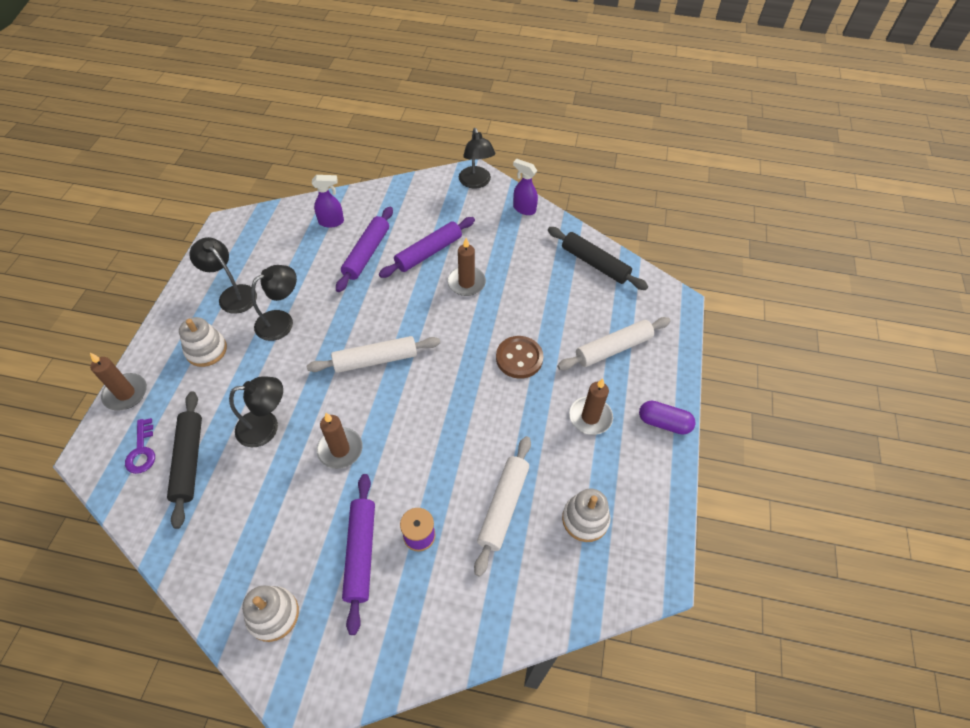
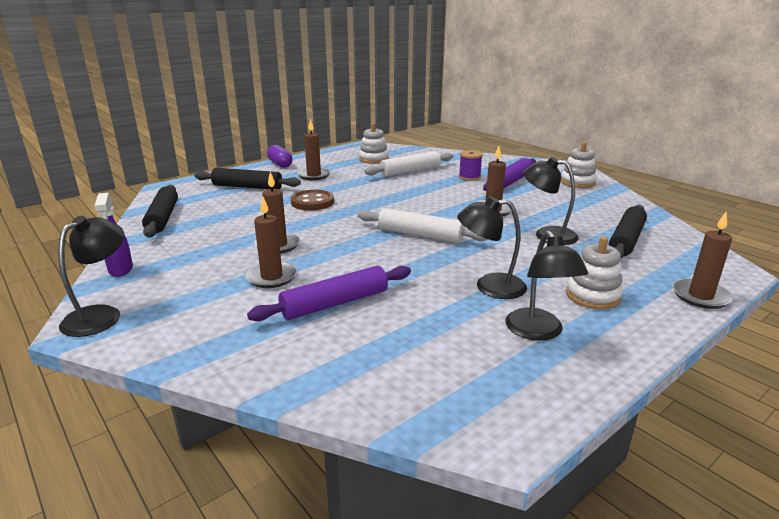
camera: 140 degrees left, 30 degrees down
(142, 451) = (675, 257): purple key -> none
(331, 222) = (334, 357): purple spray bottle -> none
(428, 252) = (272, 277): purple rolling pin -> brown candle
(613, 348) = (247, 187): white rolling pin -> black rolling pin

